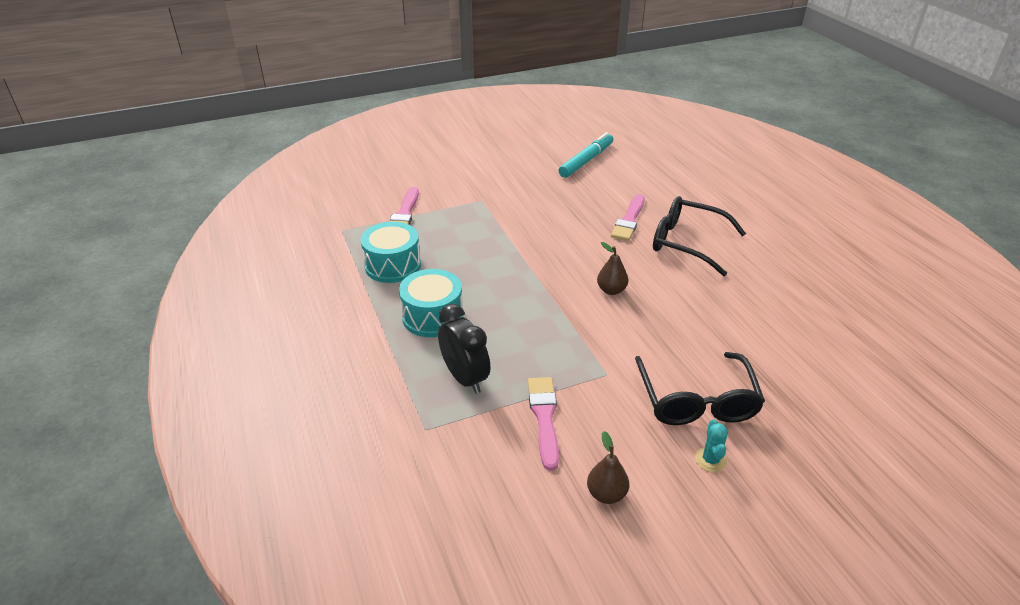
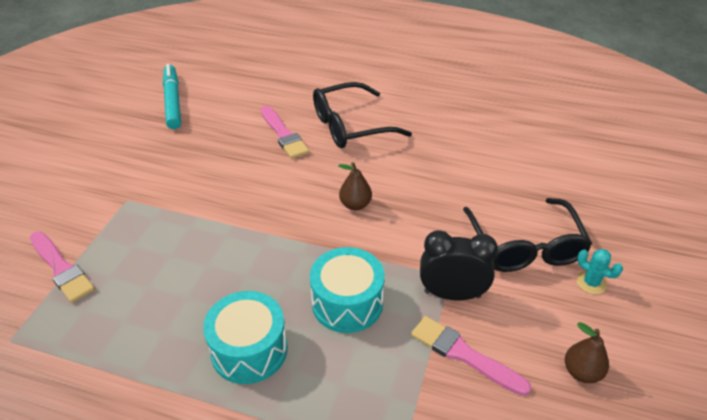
camera: 50 degrees left, 5 degrees up
(393, 265) = (131, 332): turquoise drum -> turquoise drum (347, 303)
(465, 378) = (362, 380): black clock -> black clock (452, 294)
(696, 400) = (525, 246): black glasses -> black glasses turned 45 degrees clockwise

